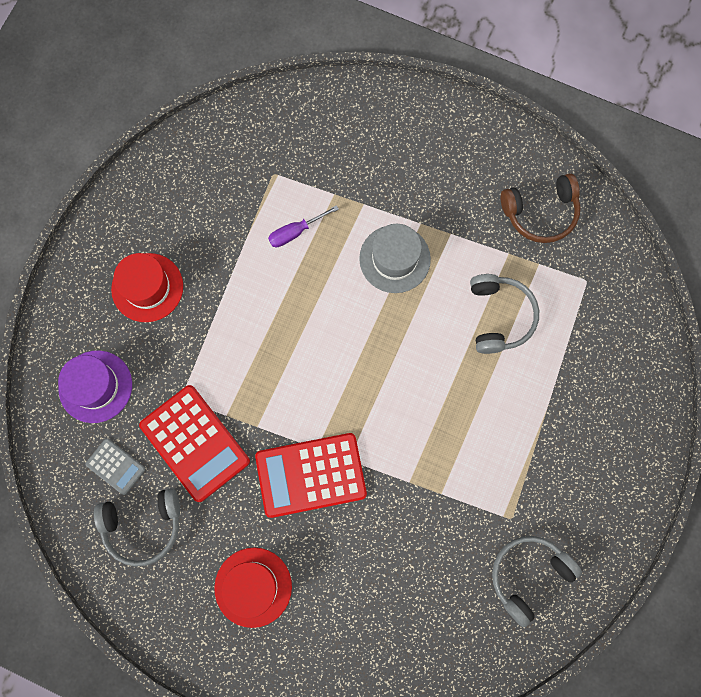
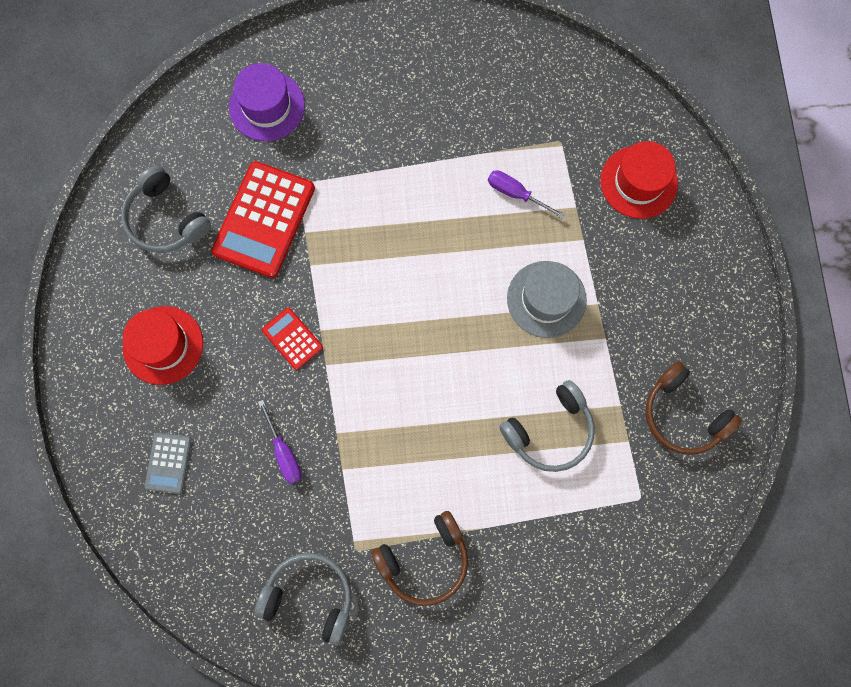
camera: 60 degrees right, 0 degrees up
(115, 466) = (205, 165): grey calculator -> grey calculator (168, 463)
(147, 287) = (382, 96): red hat -> red hat (638, 182)
(311, 475) = (292, 339): red calculator -> red calculator, size x0.51
(401, 533) = (284, 452): none -> purple screwdriver
(547, 468) = (425, 560): none -> brown headphones

